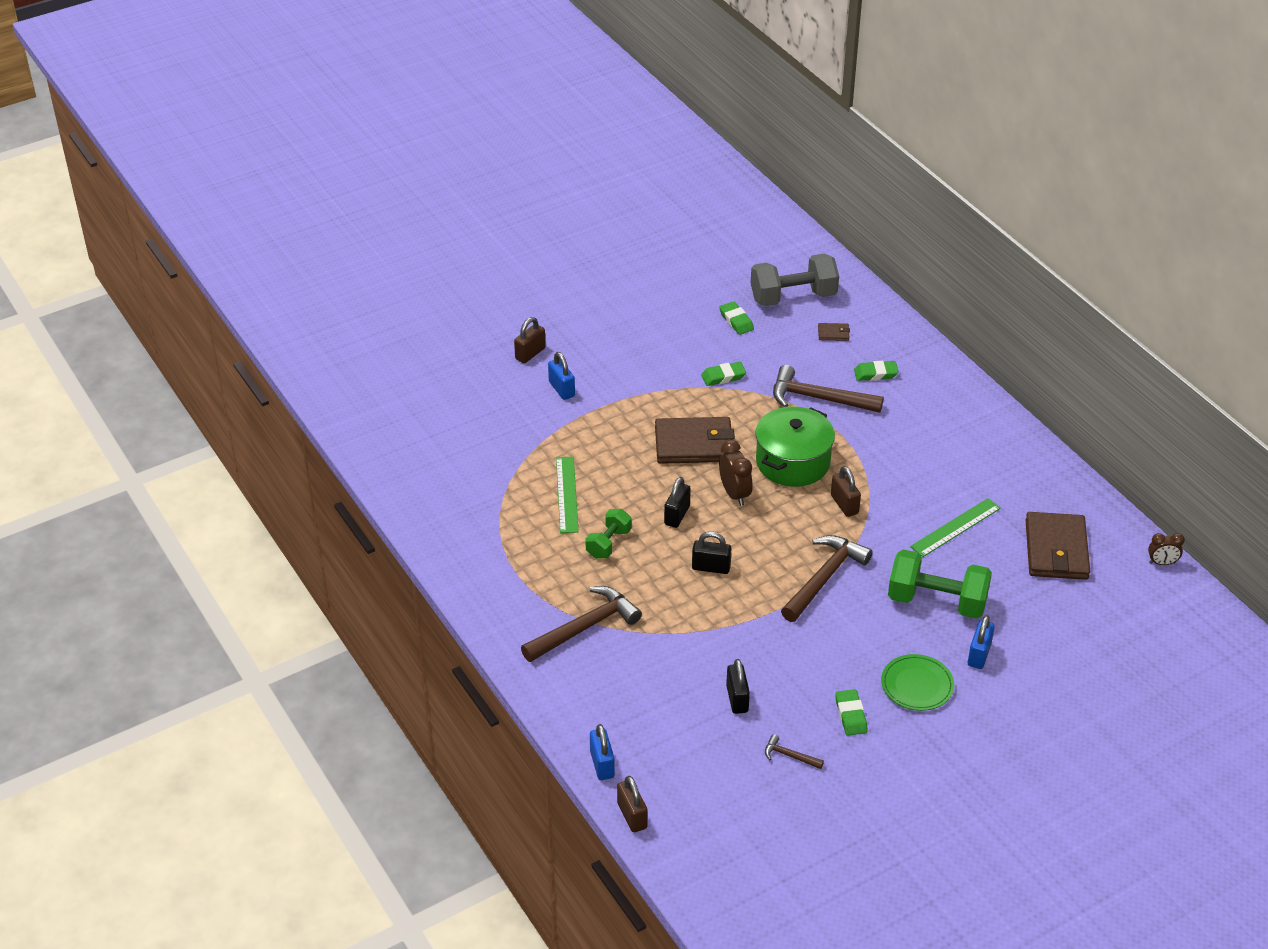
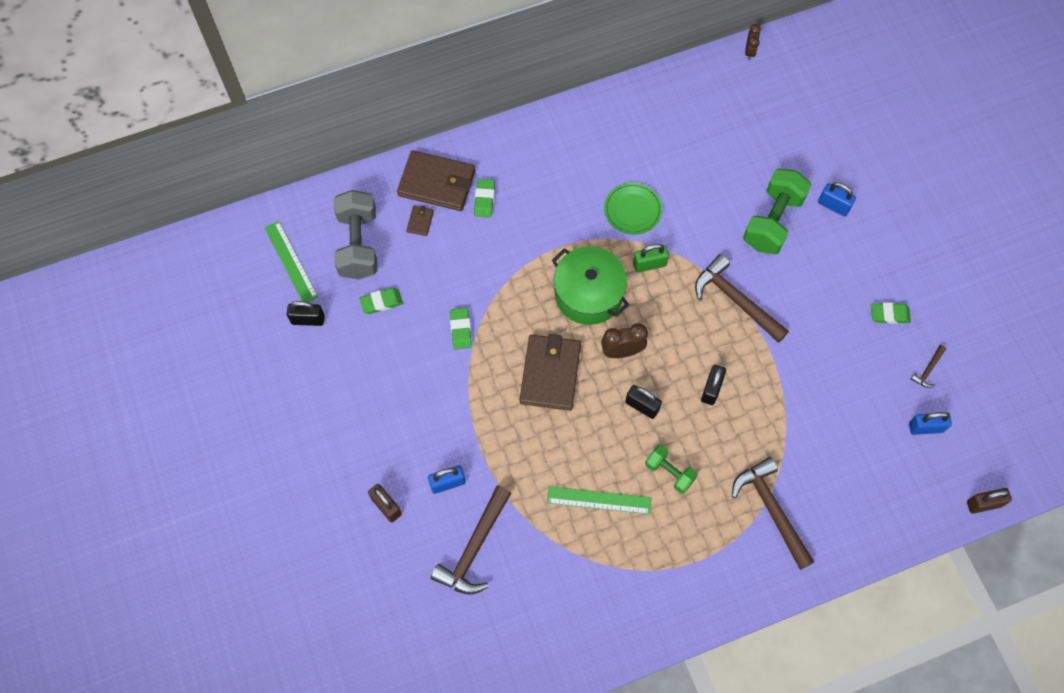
camera: 80 degrees left, 25 degrees up
(602, 764) = (928, 519): blue padlock -> blue padlock (925, 427)
(737, 699) = (865, 398): black padlock -> black padlock (308, 319)
(819, 398) = (508, 254): brown hammer -> brown hammer (474, 547)
(844, 504) = (649, 264): brown padlock -> green padlock
(917, 685) = (861, 258): green plate -> green plate (632, 210)
(955, 527) = (690, 185): green ruler -> green ruler (291, 262)
(1056, 550) = (726, 119): brown wallet -> brown wallet (437, 183)

